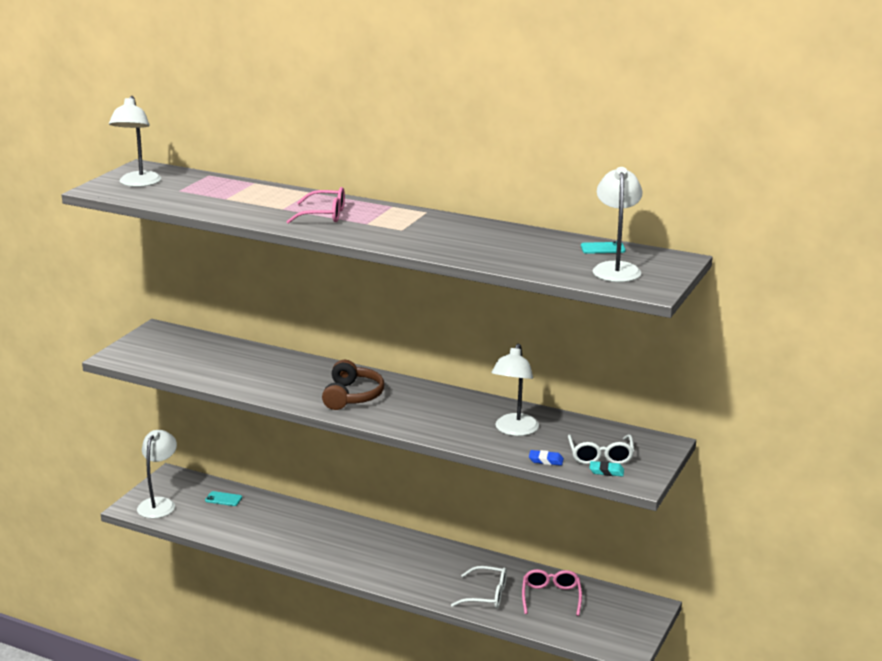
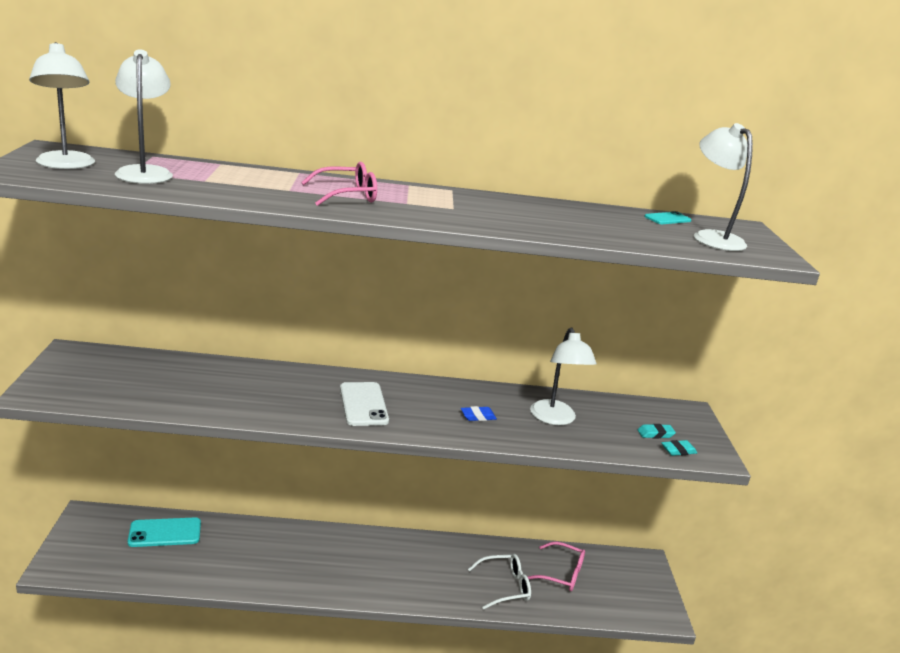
camera: 30 degrees left, 0 degrees up
(159, 504) = (89, 555): white lamp -> white lamp (145, 172)
(223, 499) = (165, 533): turquoise phone -> turquoise phone, size x1.75
(352, 396) = (363, 404): brown headphones -> white phone
(546, 460) = (616, 448): blue eraser -> blue eraser (478, 416)
(551, 597) = (561, 573): pink glasses -> pink glasses turned 135 degrees clockwise
(600, 456) = (655, 434): white glasses -> turquoise eraser

